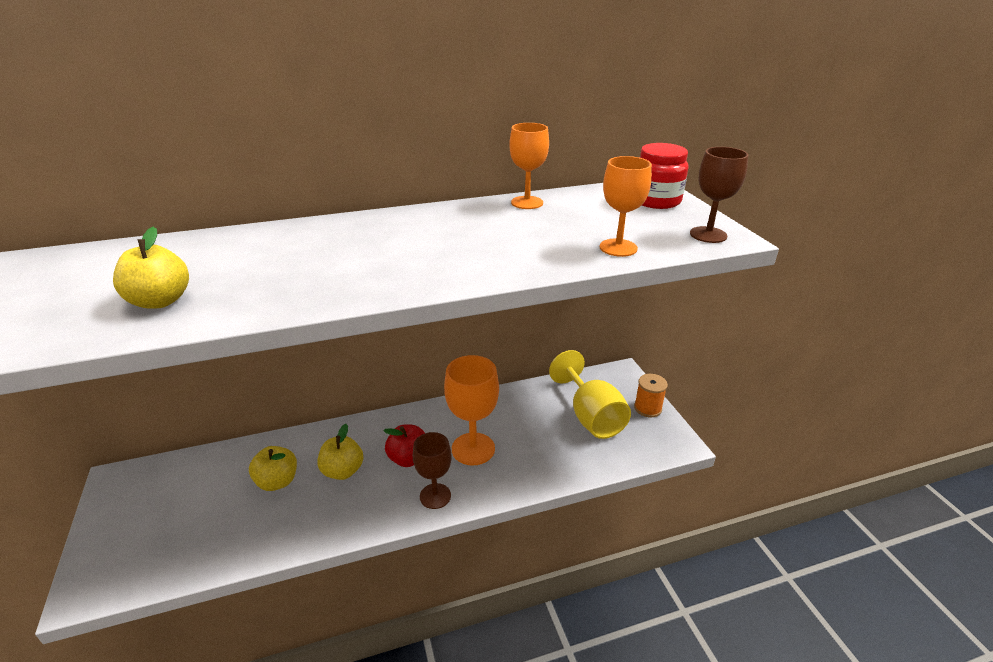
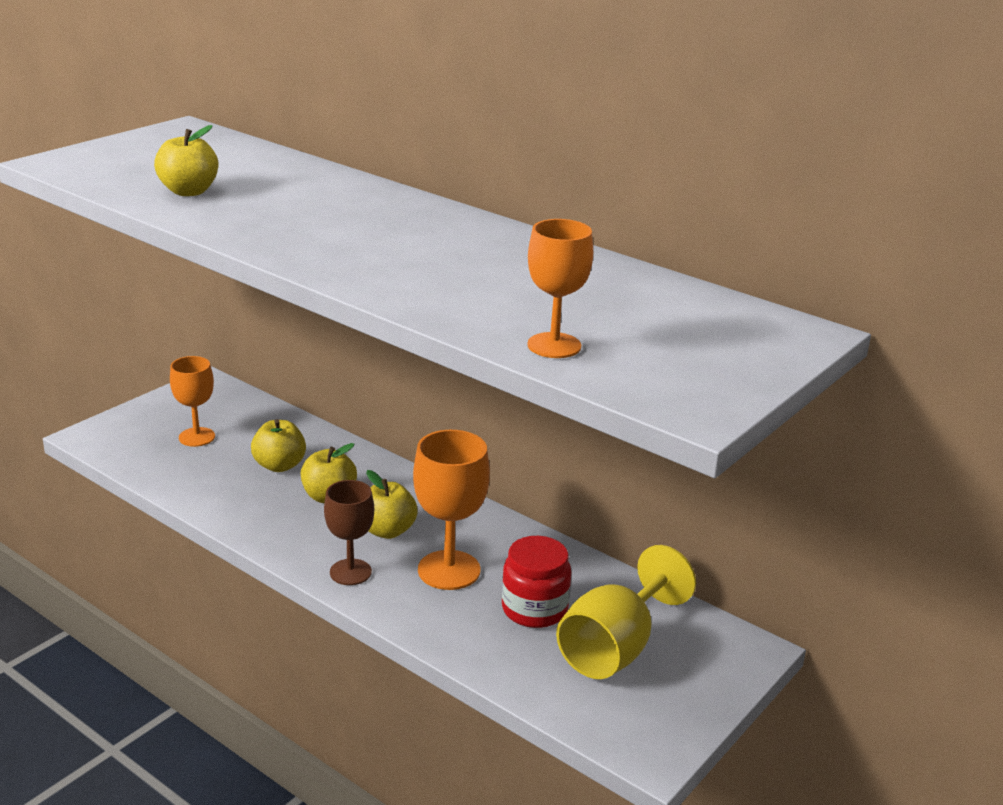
camera: 55 degrees right, 5 degrees down
(408, 458) = (387, 531): red apple -> yellow apple
(527, 203) = (610, 270): orange goblet -> orange goblet (197, 437)
(647, 408) = (696, 699): orange spool -> none
(656, 201) = (751, 343): red jar -> red jar (534, 609)
(708, 235) = (682, 395): brown goblet -> none

